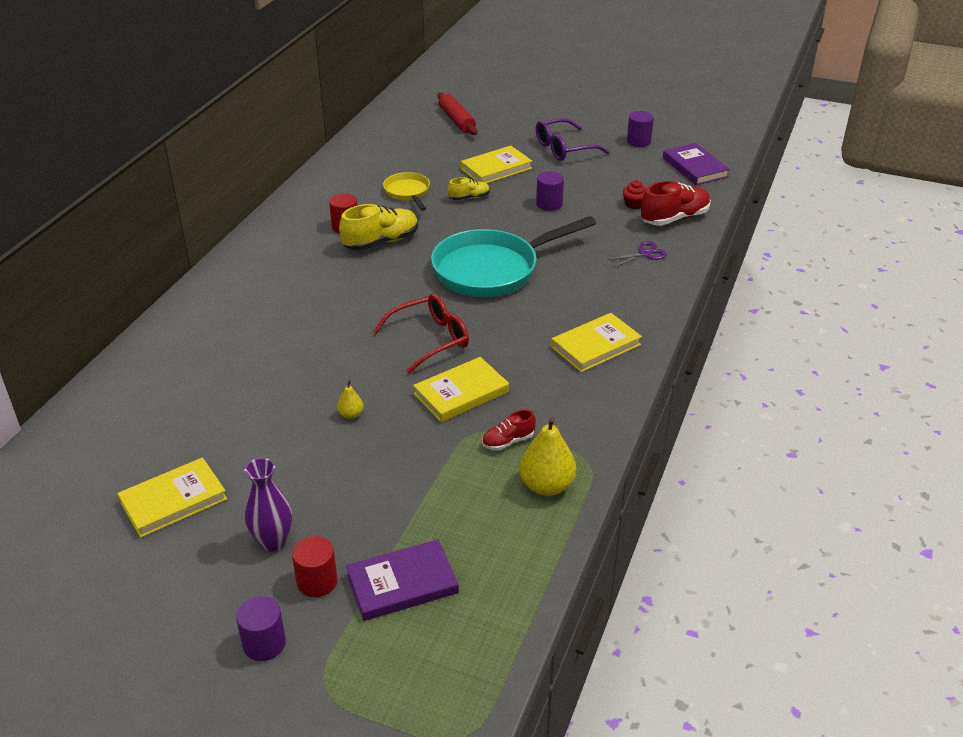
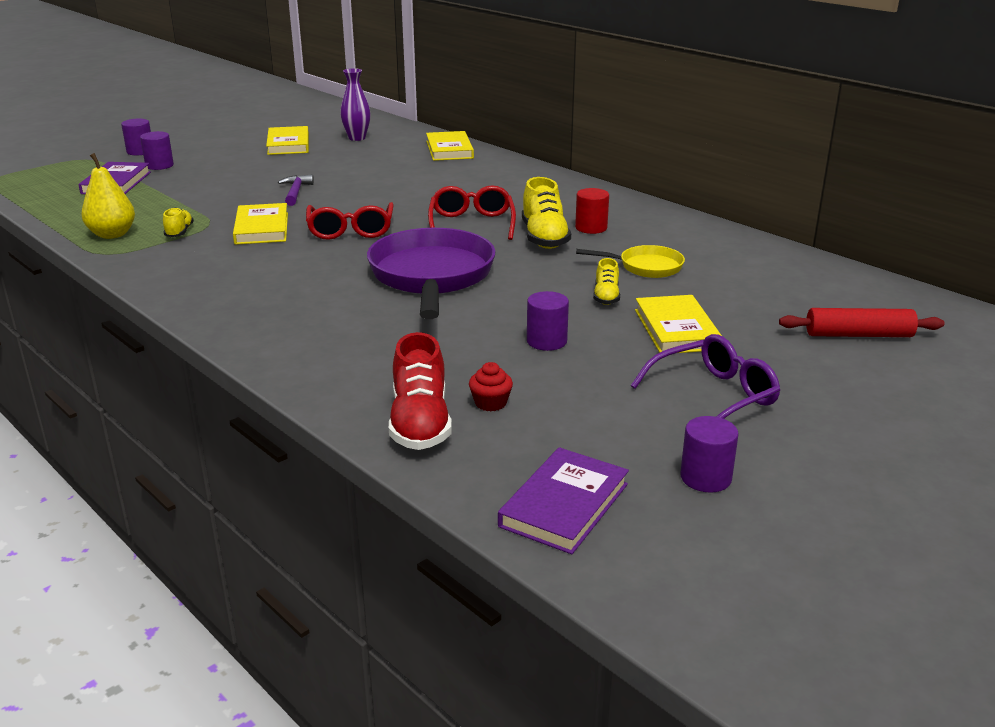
camera: 115 degrees right, 10 degrees down
(273, 542) = (210, 160): purple vase -> purple vase (357, 138)
(317, 582) = (159, 165): red cylinder -> purple cylinder
(351, 415) = (296, 192): yellow pear -> purple hammer
(372, 282) = (471, 224): none -> red glasses
(492, 269) = (431, 277): turquoise pan -> purple pan
(508, 441) = (179, 232): red shoe -> yellow shoe
(563, 148) = (714, 396): purple glasses -> purple glasses turned 60 degrees clockwise
(595, 346) = (236, 294): yellow book -> yellow book (449, 150)
(645, 253) = (360, 371): purple scissors -> none
(695, 167) = (564, 505): purple book -> purple book turned 60 degrees counterclockwise

